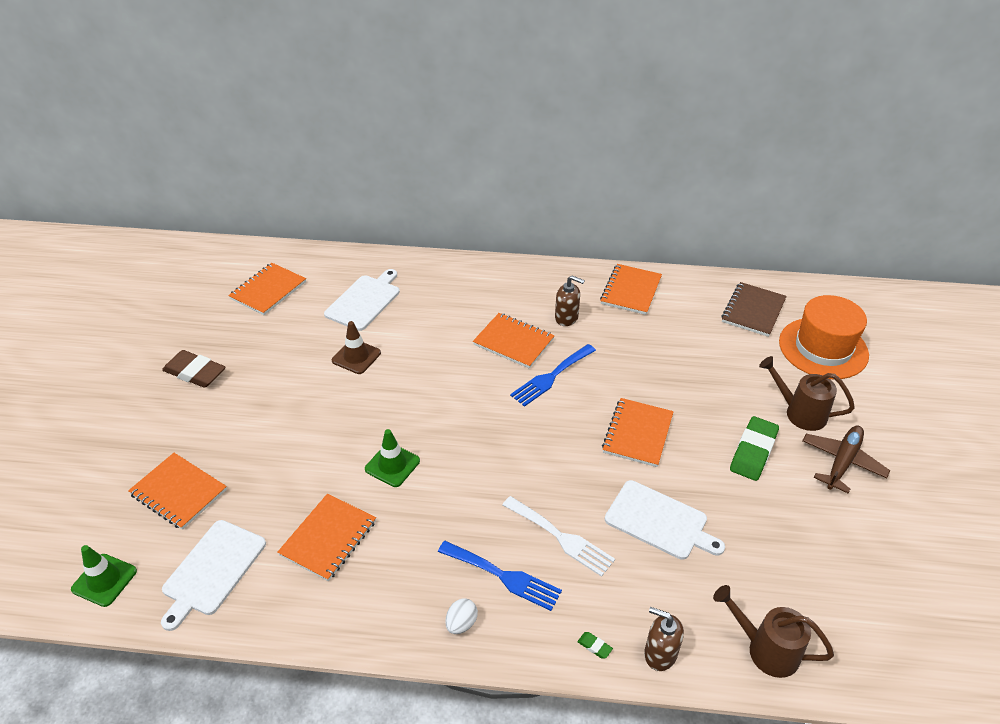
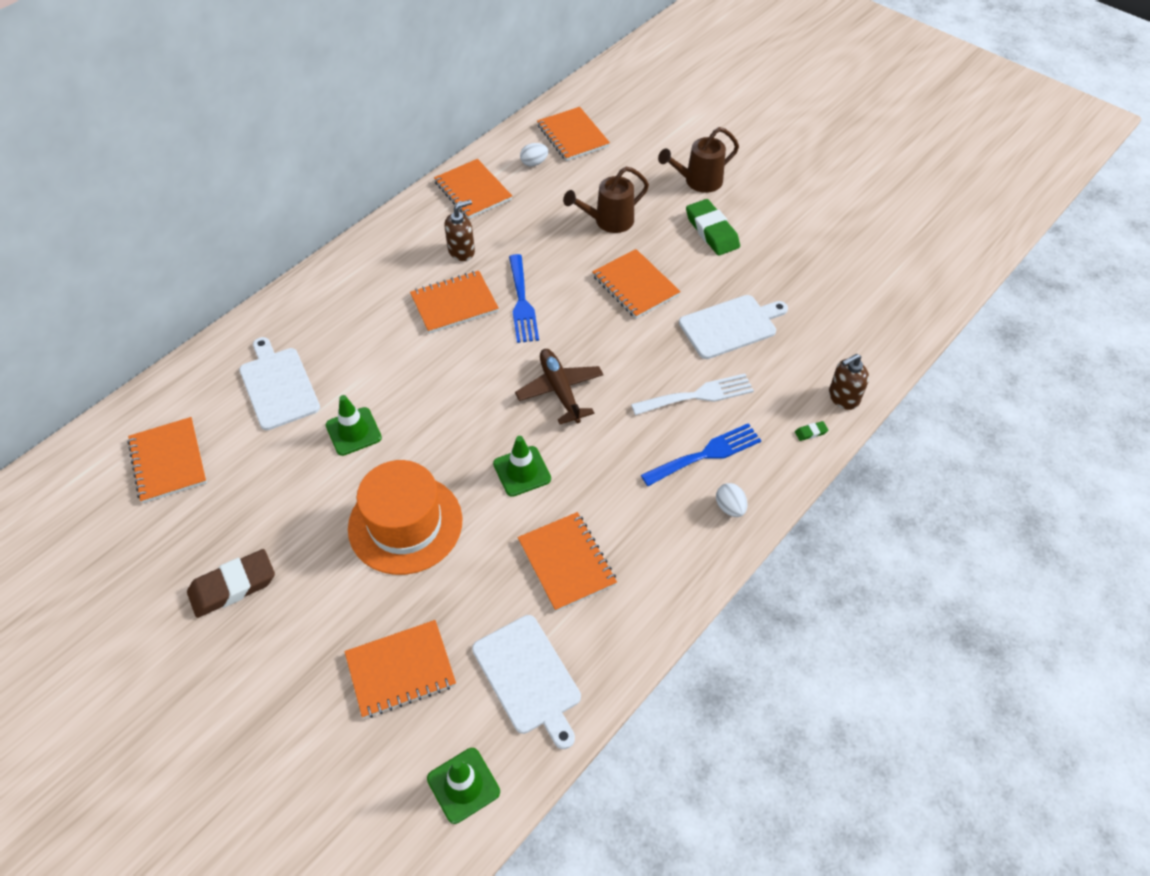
camera: 55 degrees left, 10 degrees up
(356, 357) = (353, 431): brown traffic cone -> green traffic cone
(698, 306) = (534, 163): none -> white egg
(753, 311) = (572, 136): brown notebook -> orange notebook
(766, 649) = (880, 336): brown watering can -> brown watering can (608, 221)
(823, 348) = (649, 126): orange hat -> orange hat (405, 524)
(842, 462) = (761, 191): brown plane -> brown plane (560, 390)

